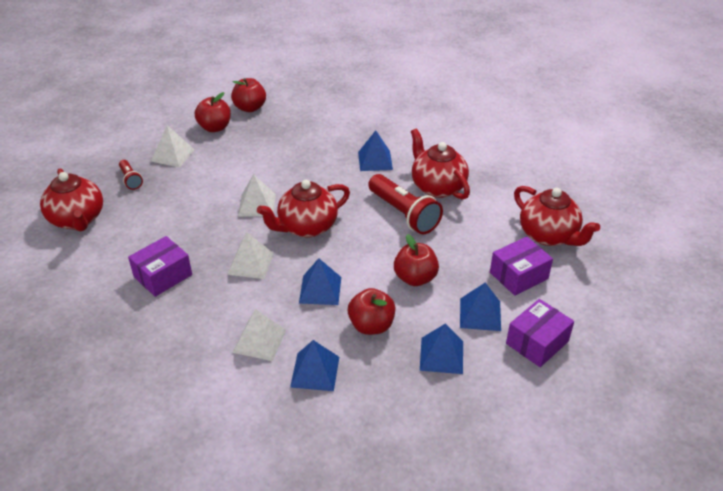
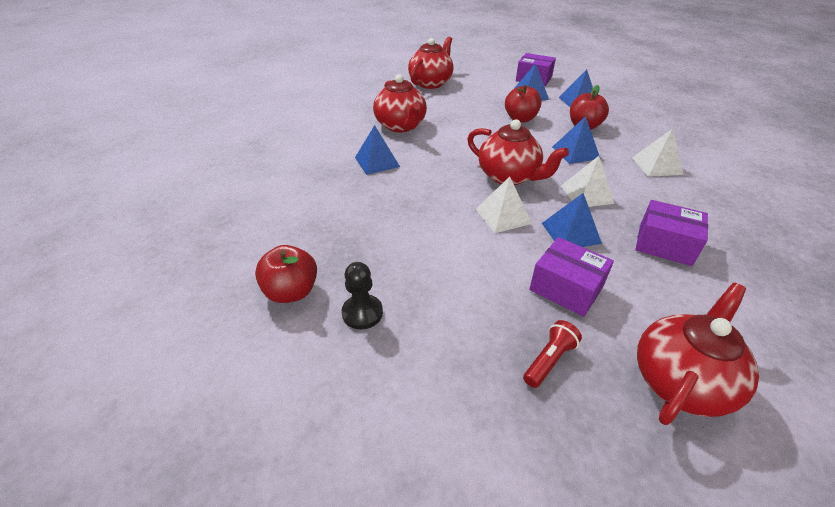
camera: 110 degrees left, 0 degrees up
(173, 155) = (458, 335): white pyramid -> none
(215, 128) = (362, 313): red apple -> black pawn
(315, 371) = (649, 138): blue pyramid -> blue pyramid (570, 233)
(404, 214) = (450, 134): red flashlight -> none
(437, 187) = (401, 126): red teapot -> red teapot turned 60 degrees counterclockwise
(518, 275) = (481, 88): purple box -> purple box (566, 288)

